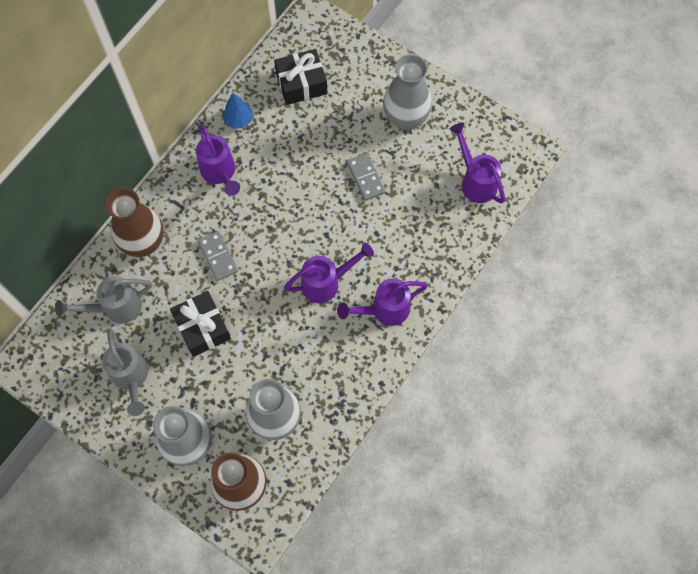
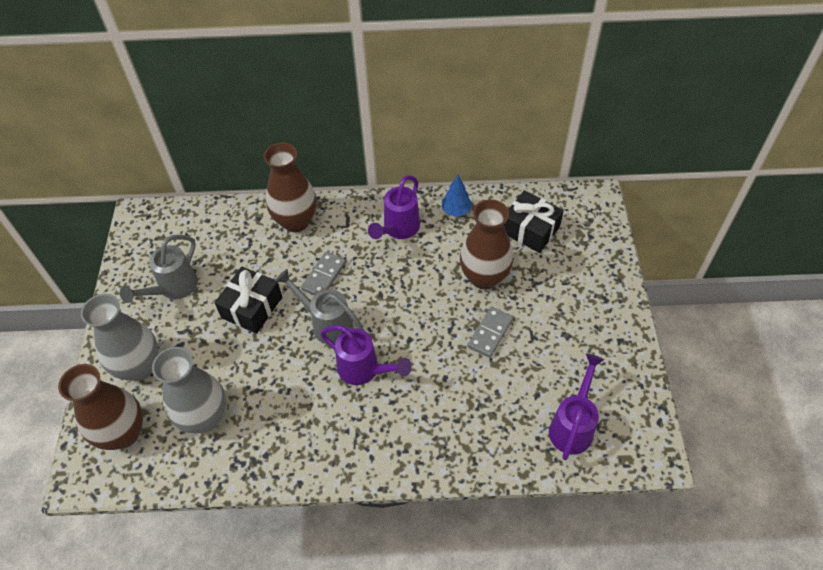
camera: 55 degrees right, 15 degrees down
(115, 308) = (226, 240): grey watering can -> grey watering can (326, 323)
(316, 146) = (484, 277): none -> brown vase
(384, 310) = (374, 435): purple watering can -> none
(405, 118) = (576, 325): grey vase -> none

